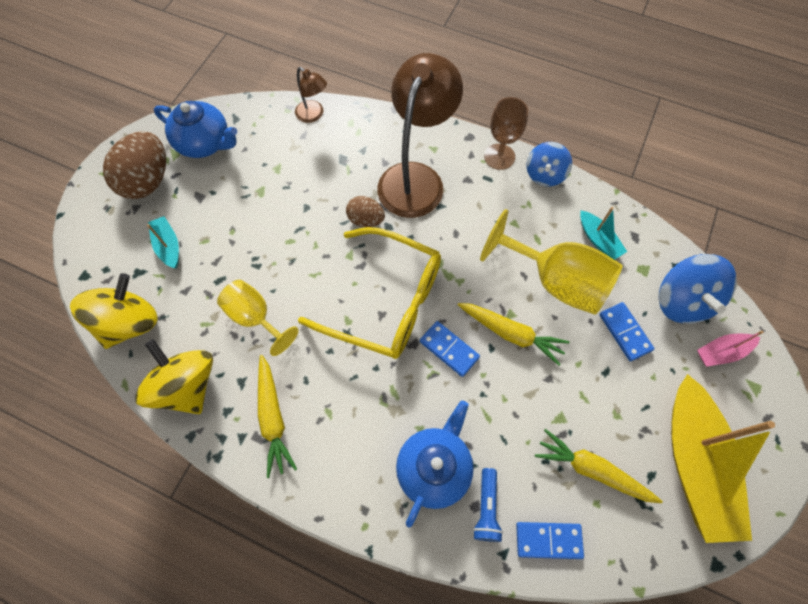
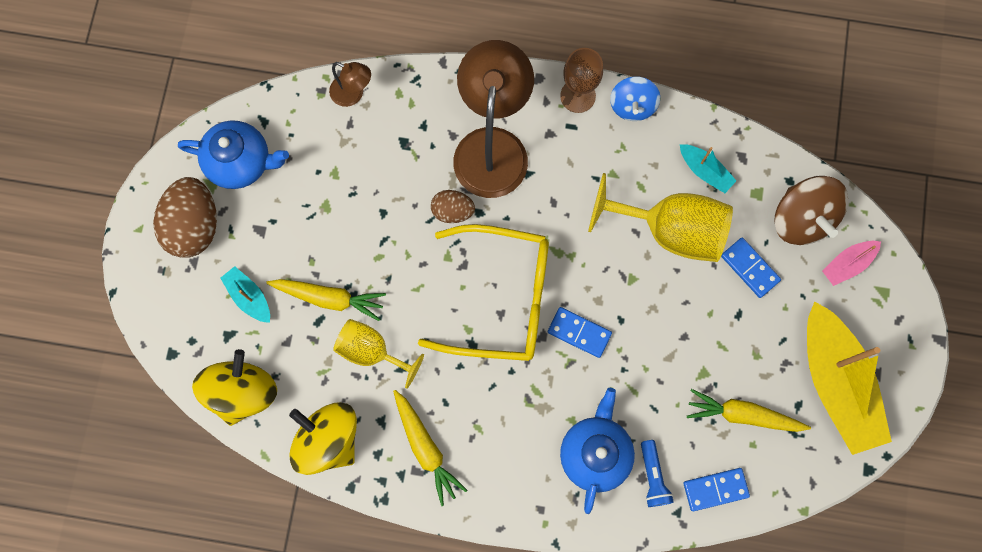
camera: 15 degrees left, 10 degrees up
(511, 333) = (637, 299): yellow carrot -> yellow carrot (329, 298)
(682, 301) = (801, 219): blue spinning top -> brown spinning top

